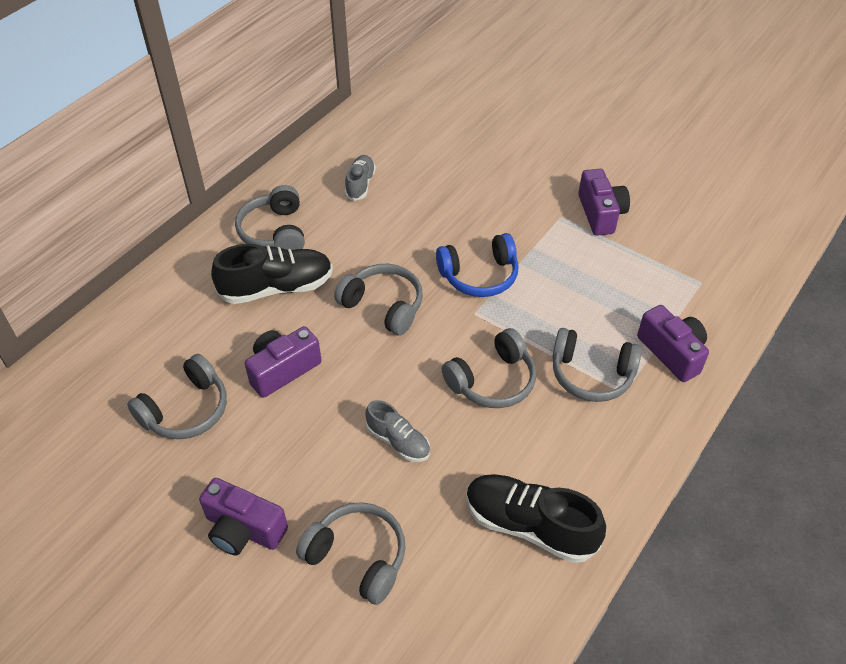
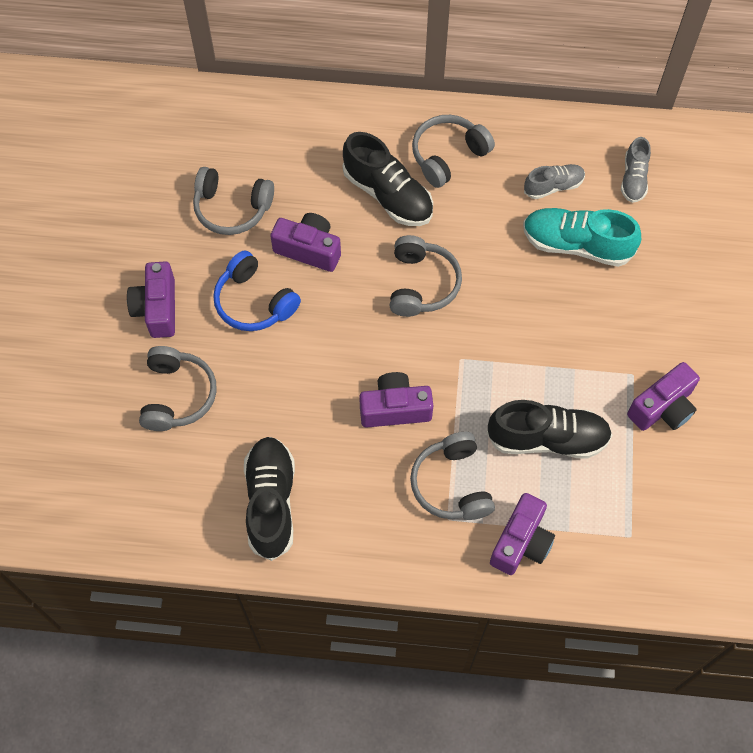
camera: 60 degrees right, 15 degrees up
(398, 441) = (292, 369): grey shoe -> grey shoe (633, 179)
(424, 195) = (576, 245): none -> turquoise shoe
(479, 275) = (507, 341): blue headphones -> blue headphones (254, 302)
(492, 381) = (395, 408): grey headphones -> purple camera
(586, 292) = (547, 439): none -> black shoe

